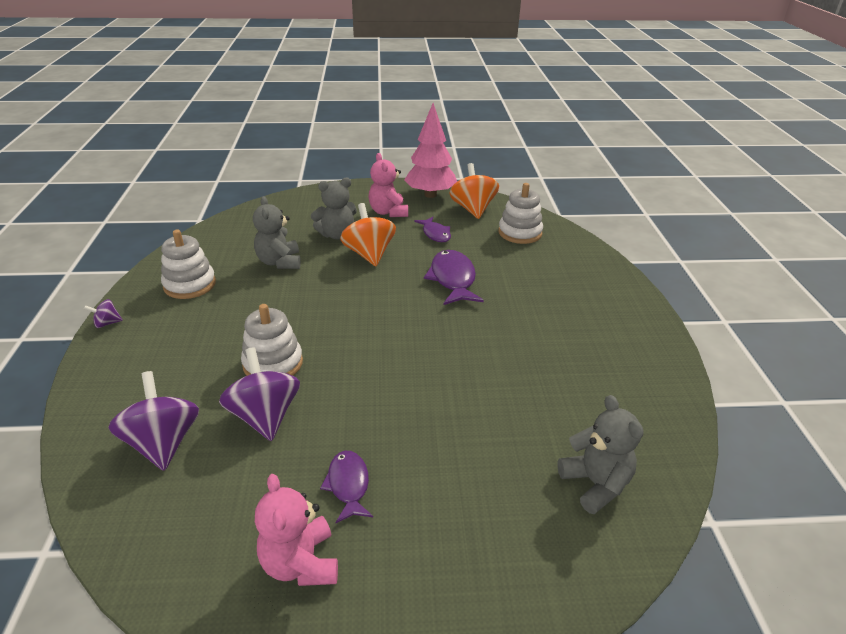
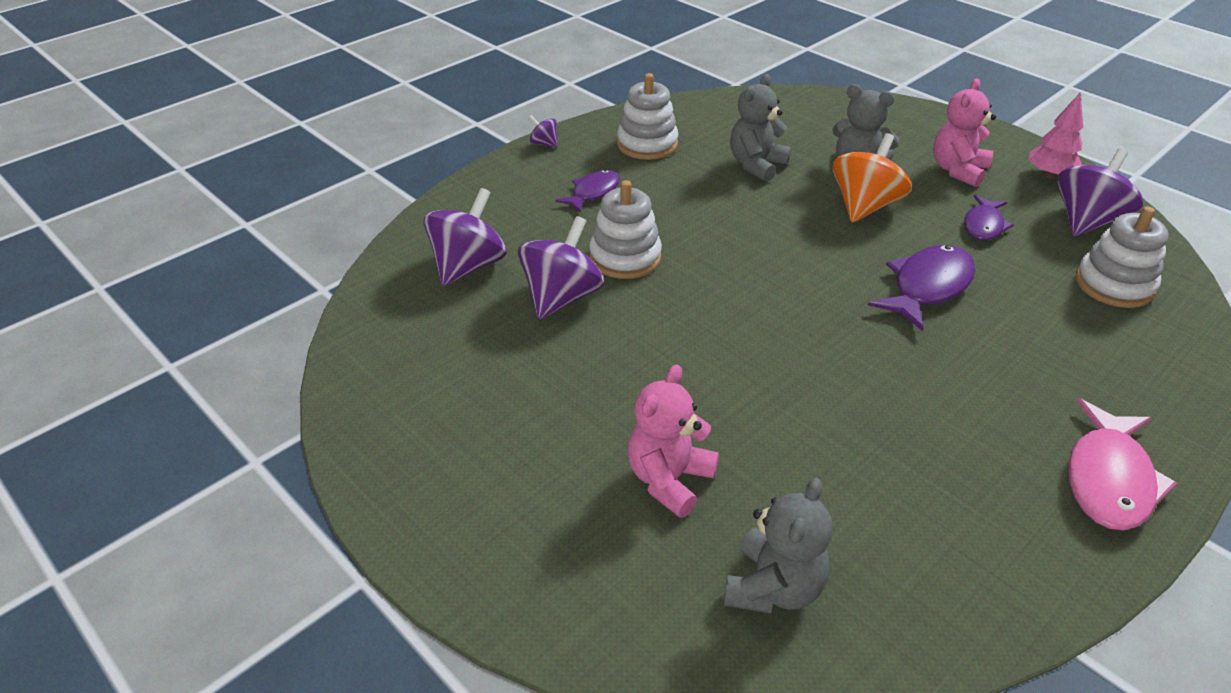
camera: 50 degrees right, 5 degrees up
(300, 563) = (444, 424): pink teddy bear -> pink teddy bear (669, 480)
(348, 485) = (551, 399): purple fish -> purple fish (593, 192)
(430, 194) = (1049, 175): pink tree -> pink tree, size x0.61
(473, 209) = (1086, 221): orange spinning top -> purple spinning top
(628, 320) = (1109, 479): none -> pink fish

